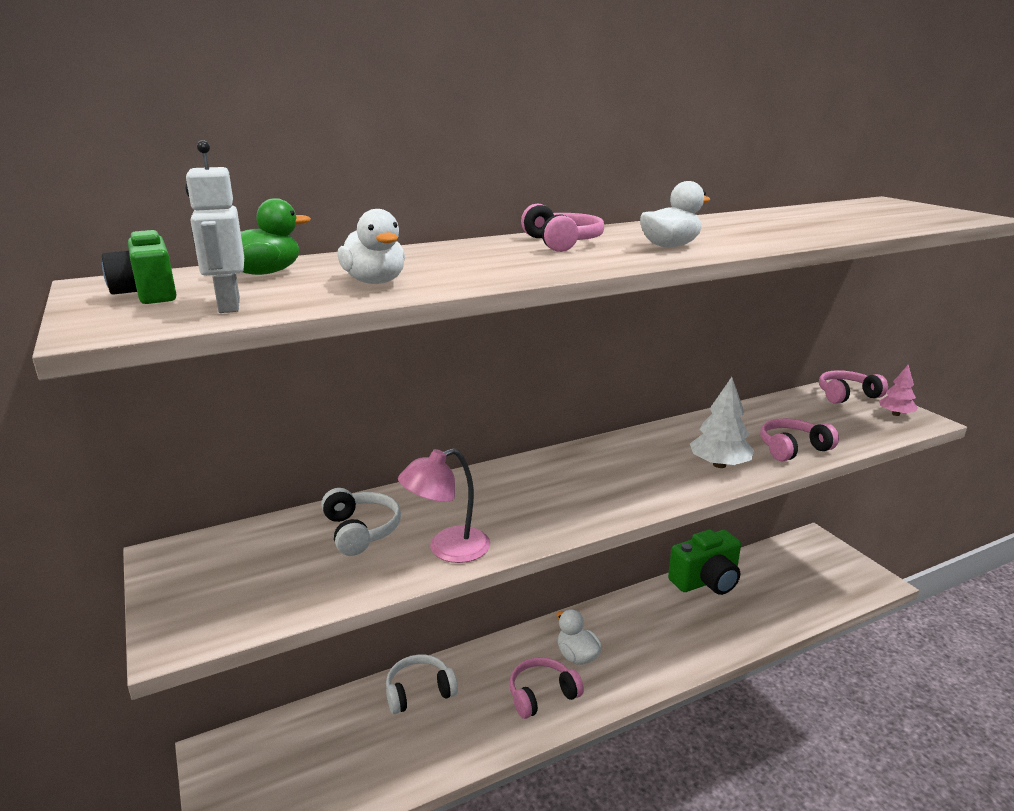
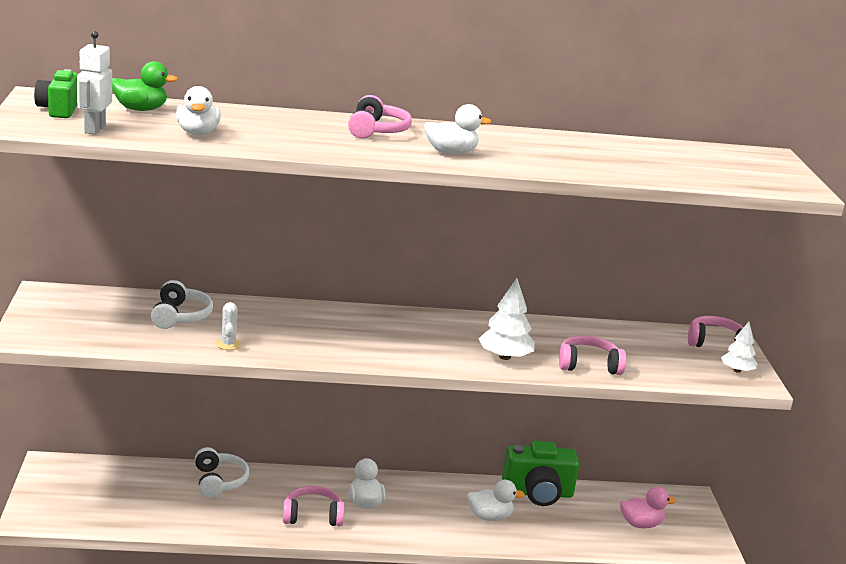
camera: 20 degrees right, 0 degrees up
(419, 692) = (219, 481): white headphones -> white headphones turned 75 degrees clockwise
(447, 549) = (228, 344): pink lamp -> white cactus
(692, 624) = (489, 517): none -> white duck
(807, 579) = (641, 524): none -> pink duck
(895, 414) = (737, 370): pink tree -> white tree

